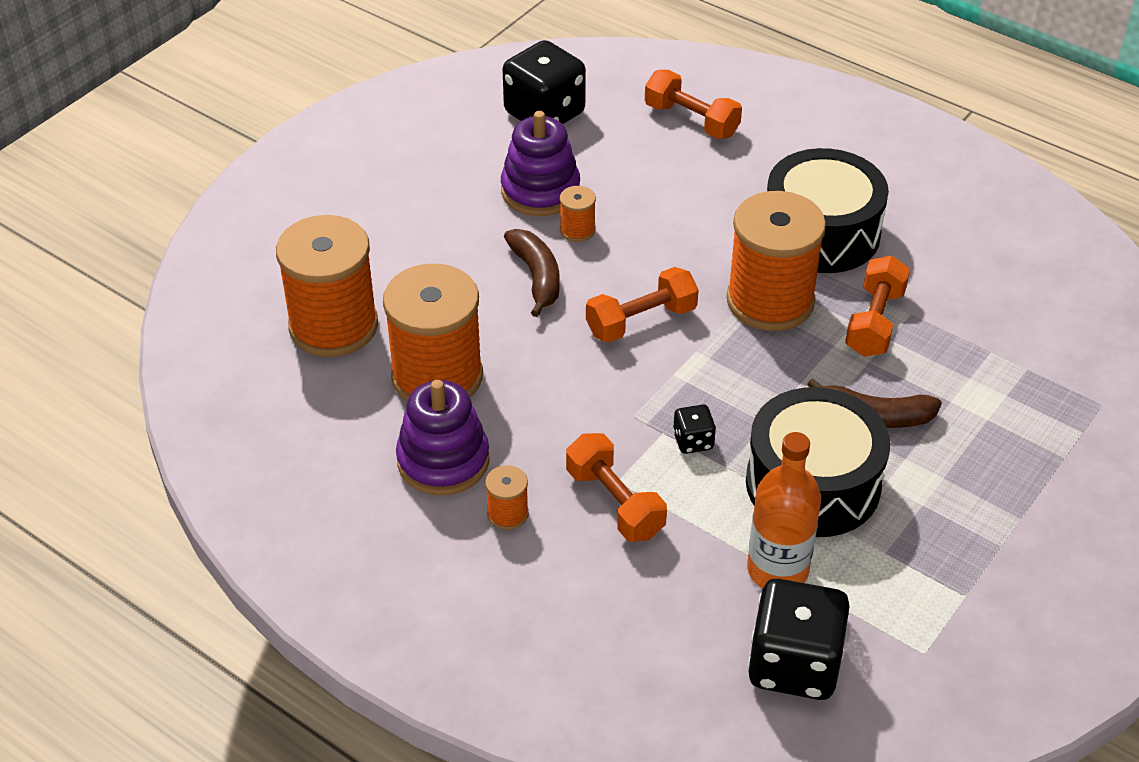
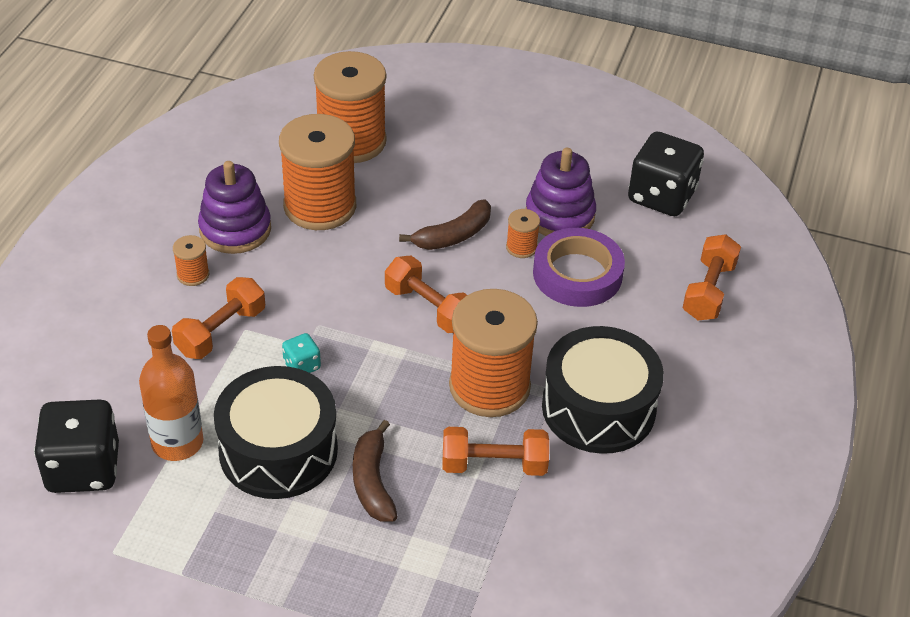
camera: 70 degrees right, 0 degrees up
(633, 200) = (577, 274): none -> purple tape
(693, 441) = (302, 365): black dice -> turquoise dice

